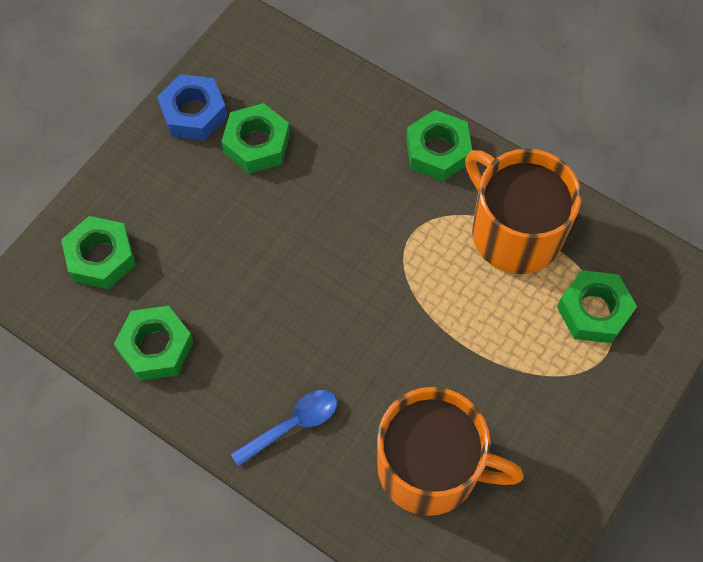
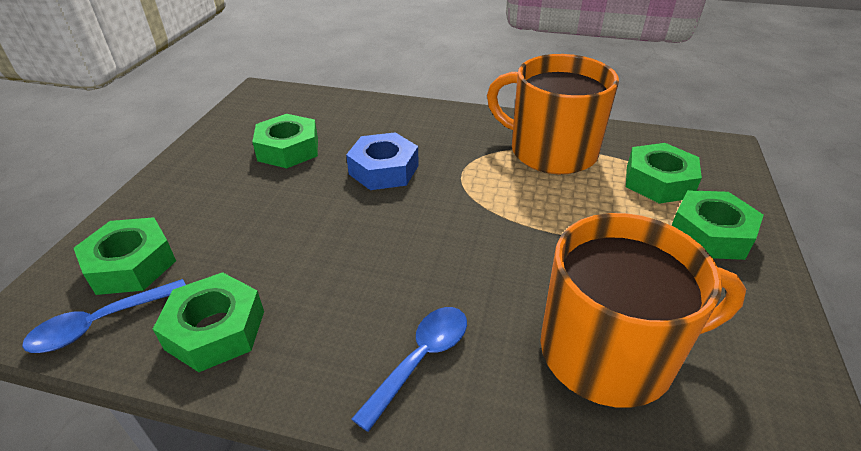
camera: 20 degrees left, 25 degrees down
(76, 312) = (100, 324): none -> blue spoon
(194, 113) = (220, 143): blue nut -> blue nut (384, 170)
(437, 151) = (453, 122): green nut -> green nut (710, 234)

